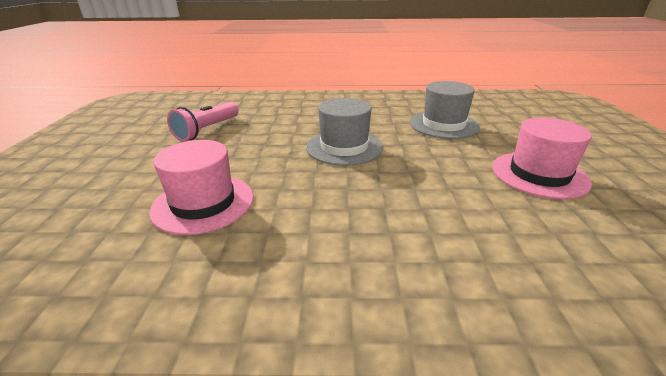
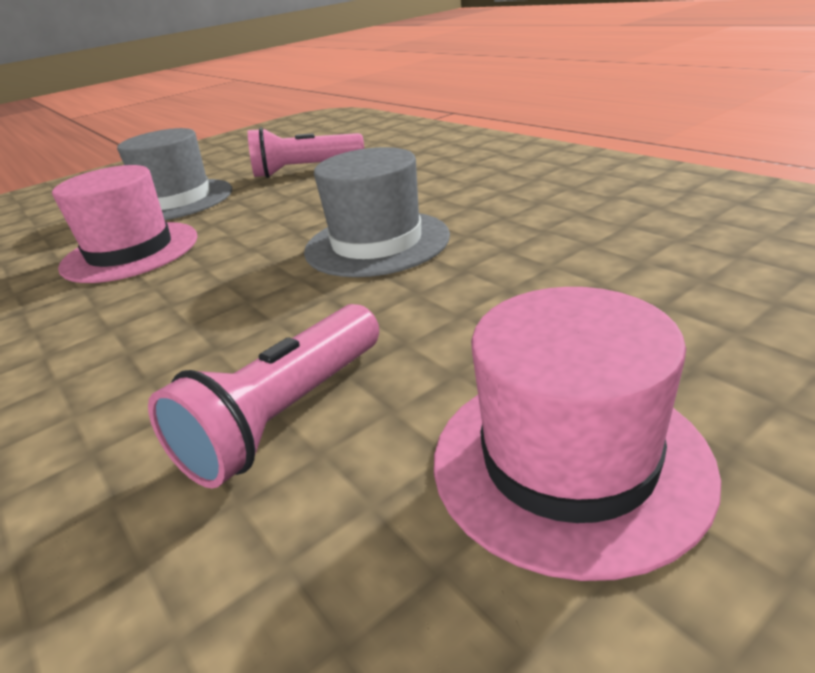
camera: 55 degrees right, 0 degrees up
(443, 125) = (633, 265): grey hat -> grey hat (177, 200)
(465, 207) = (286, 416): none -> pink flashlight

